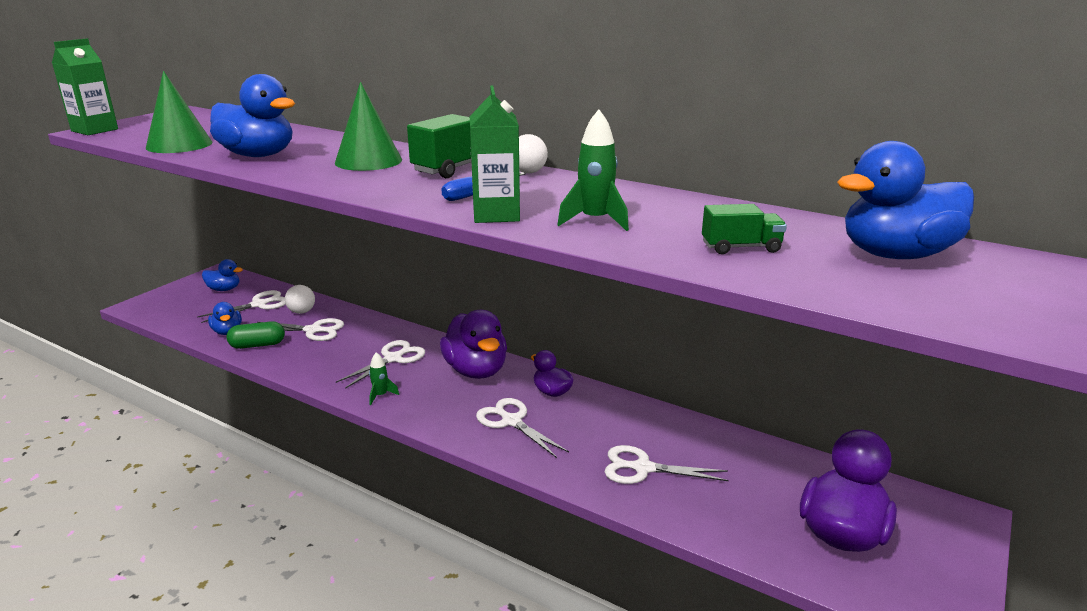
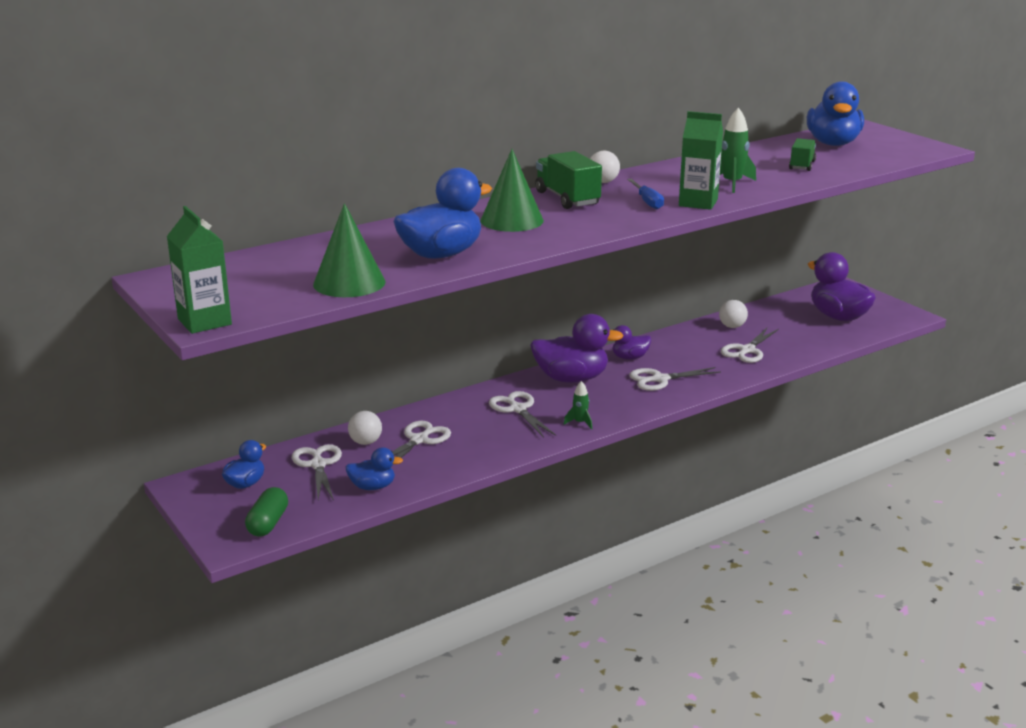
camera: 65 degrees left, 0 degrees up
(257, 345) = (424, 472): green capsule -> green capsule (268, 523)
(703, 443) = (732, 326): none -> white ball

